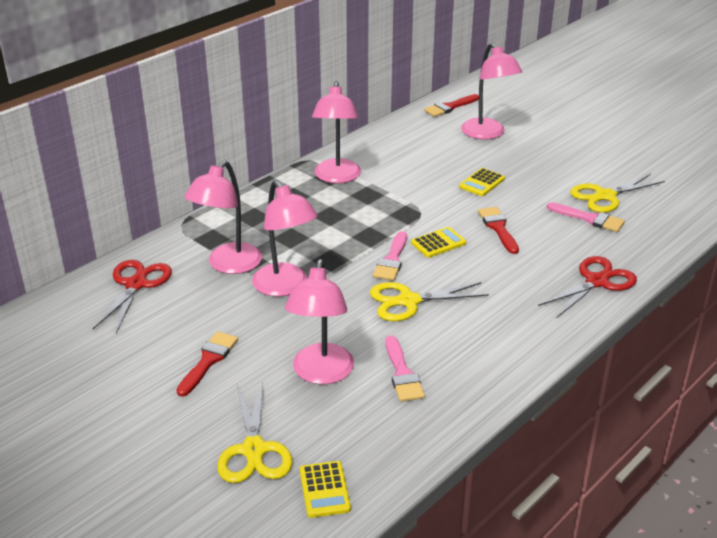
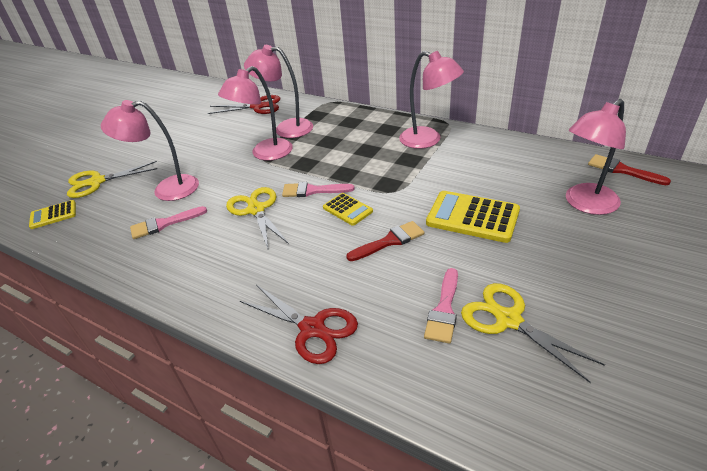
camera: 80 degrees right, 5 degrees up
(208, 360) = (183, 147): red brush -> none
(337, 177) = (428, 140): pink lamp -> pink lamp turned 135 degrees counterclockwise
(482, 183) = (472, 217): yellow calculator -> yellow calculator, size x1.76

